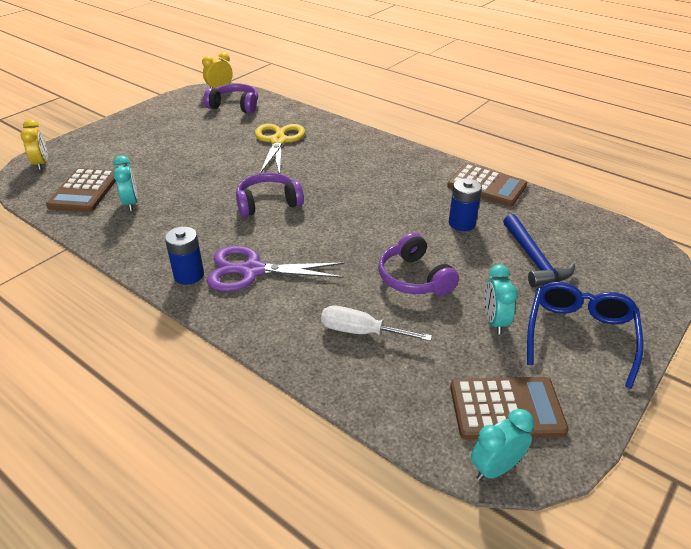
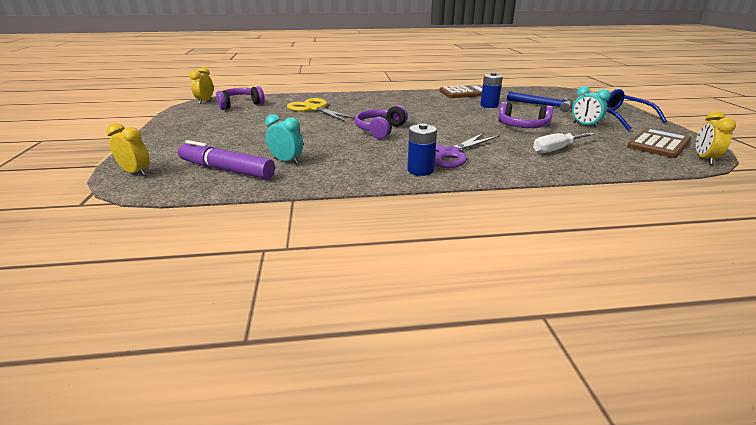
camera: 45 degrees left, 10 degrees down
(84, 191) = (226, 170): brown calculator -> purple marker
(495, 468) = (704, 159): turquoise clock -> yellow clock

